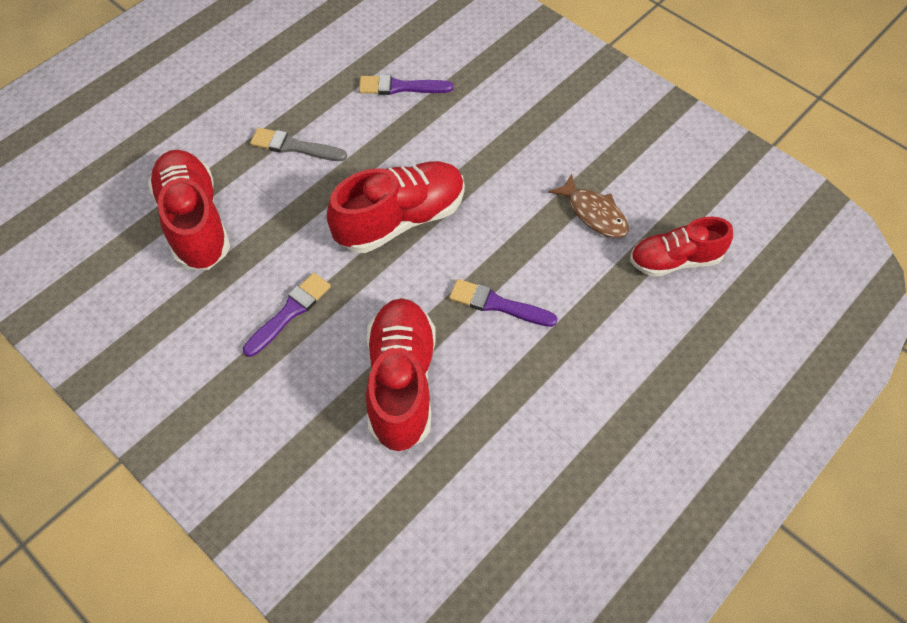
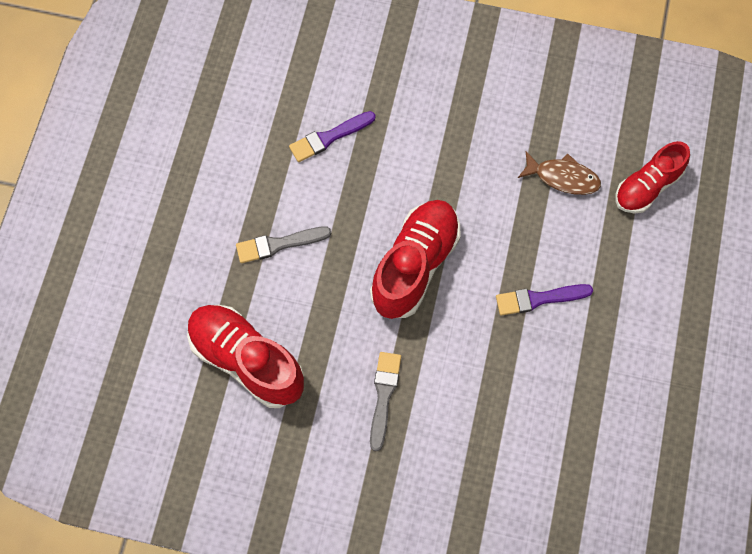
camera: 30 degrees left, 10 degrees up
(290, 312) = (384, 396): purple brush -> grey brush
(401, 383) = (509, 405): red shoe -> none

